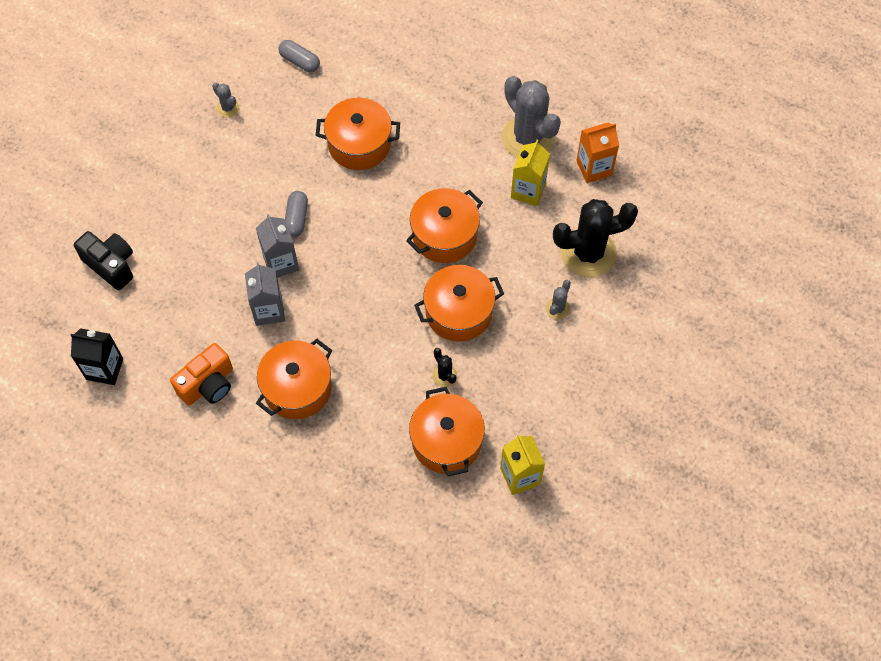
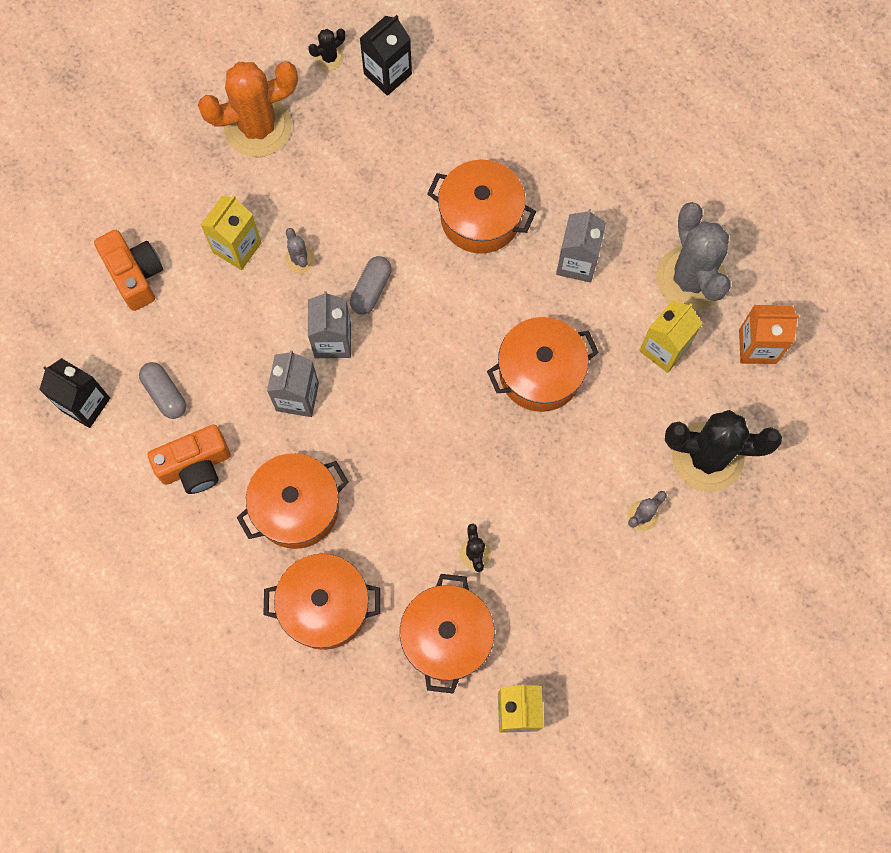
camera: 20 degrees right, 10 degrees up
(111, 265) = (135, 275): black camera -> orange camera
(168, 134) = (258, 127): none -> orange cactus
(183, 221) = (237, 247): none -> yellow carton
(205, 71) = (329, 57): none -> black cactus
(228, 108) = (339, 115): grey cactus -> grey cactus (299, 259)
(253, 69) = (387, 74): none -> black carton
(300, 61) = (447, 82): grey capsule -> grey capsule (165, 394)
(442, 153) = (577, 262): none -> grey carton
(458, 312) = (521, 478): orange pot -> orange pot (325, 606)

